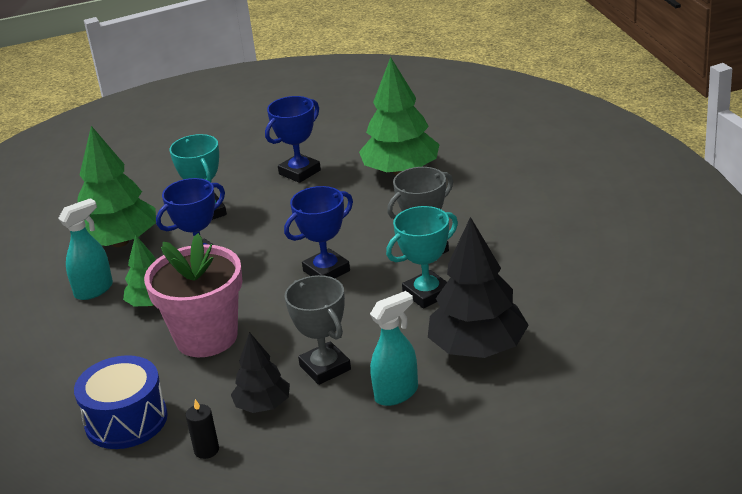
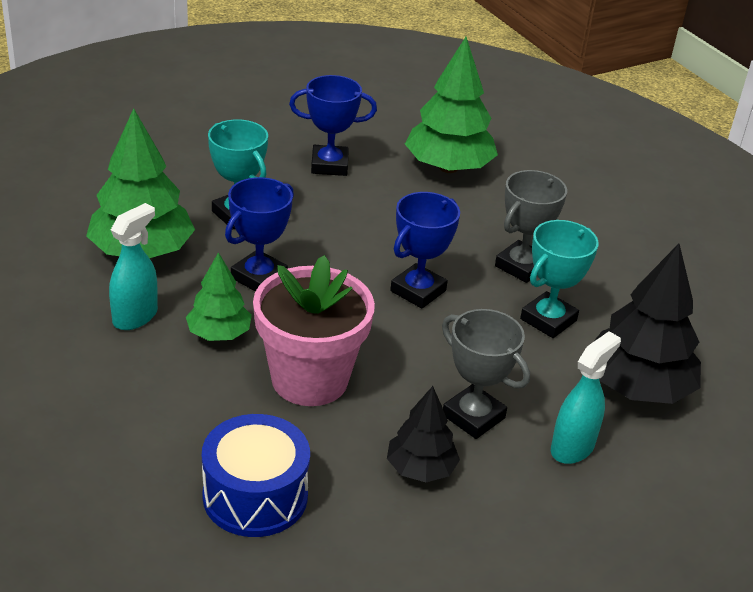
camera: 20 degrees left, 5 degrees up
(206, 450) = (377, 533): black candle -> none
(299, 172) = (329, 165): blue trophy -> blue trophy turned 60 degrees clockwise

